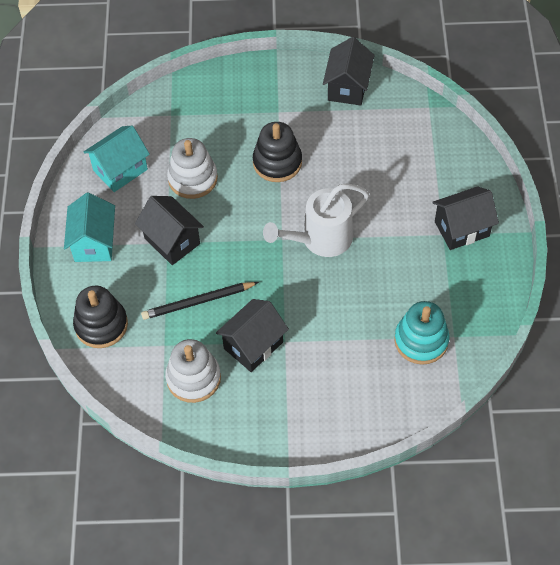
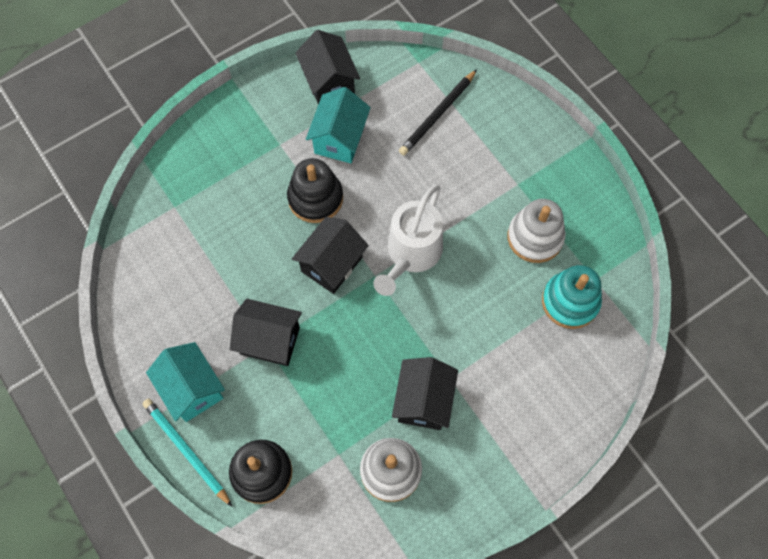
camera: 35 degrees left, 10 degrees up
(60, 281) = (186, 451): none -> turquoise pencil
(120, 170) = (164, 295): turquoise house -> turquoise house (339, 139)
(192, 178) = (244, 262): white stacking toy -> white stacking toy (535, 237)
(198, 302) = (340, 389): black pencil -> black pencil (438, 115)
(462, 229) = (530, 169): black house -> black house (332, 264)

